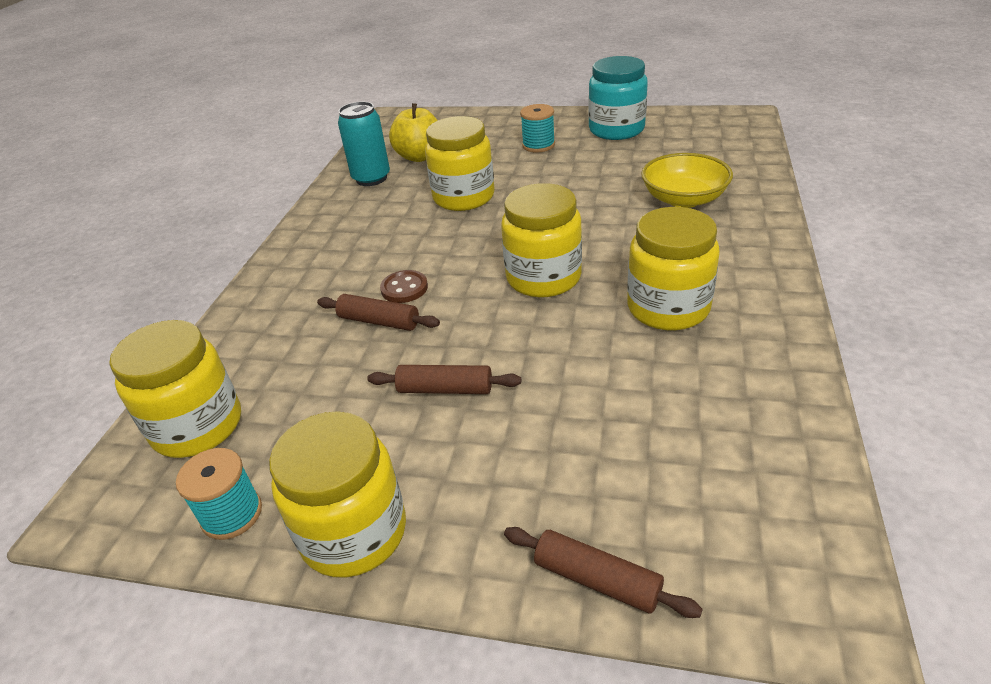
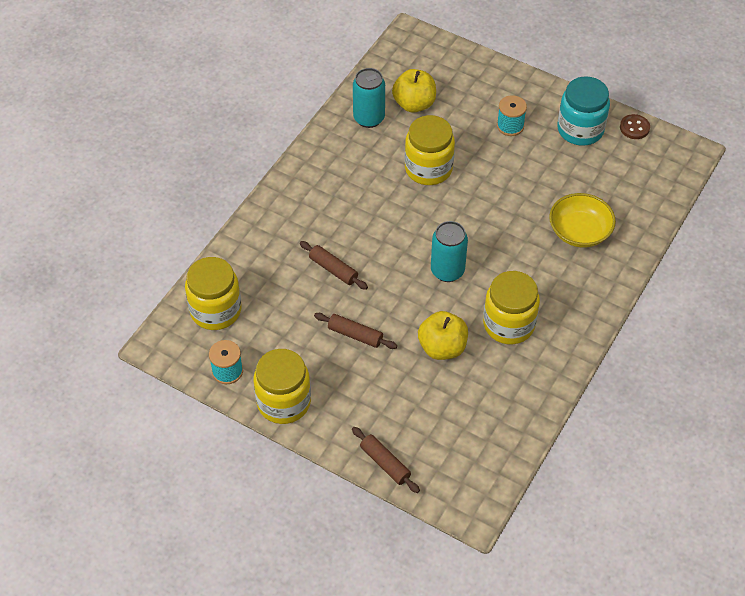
camera: 15 degrees right, 15 degrees up
(404, 288) = (357, 247): brown button -> brown button (634, 128)
(543, 278) = (447, 271): yellow jar -> turquoise can
(590, 363) = (442, 347): none -> yellow apple

